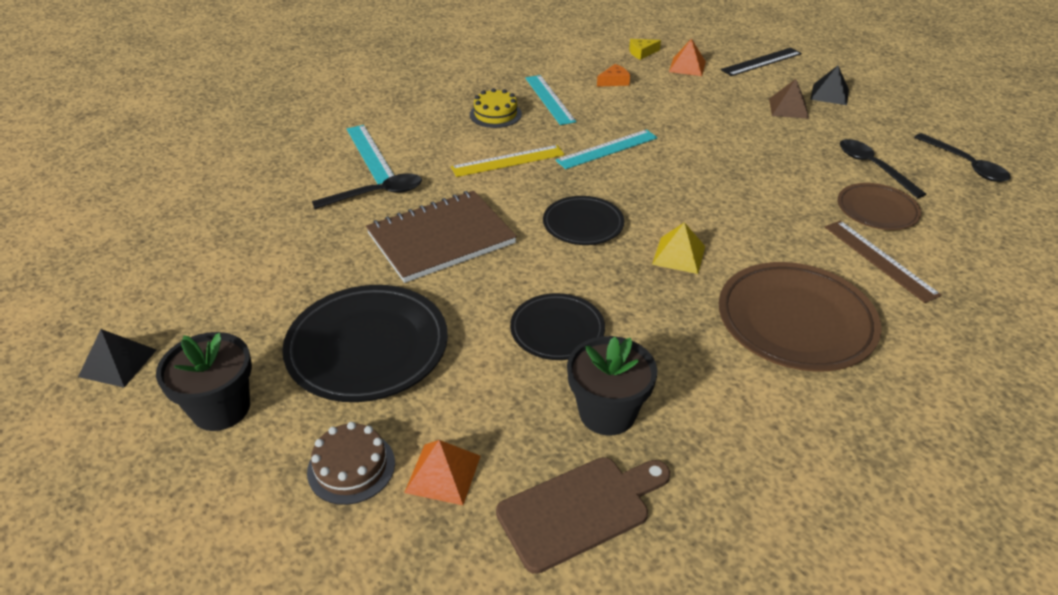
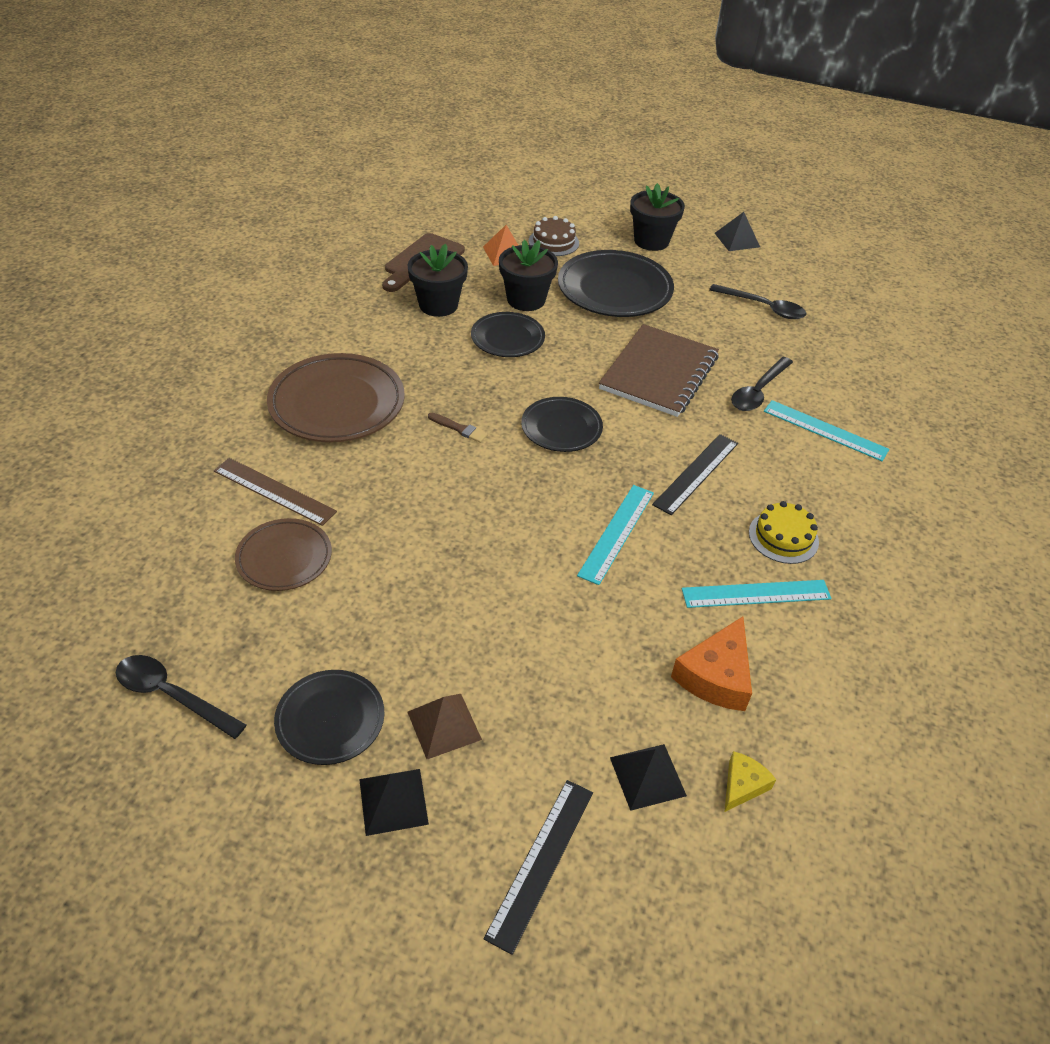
camera: 145 degrees right, 5 degrees up
(488, 376) = (526, 300): none -> black flower pot
(508, 161) = (696, 473): yellow ruler -> black ruler
(549, 99) = (756, 594): turquoise ruler -> turquoise ruler turned 45 degrees counterclockwise
(614, 81) = (716, 676): orange cheese -> orange cheese, size x1.75
(679, 255) = (459, 428): yellow pyramid -> brown brush
(687, 66) = (647, 776): orange pyramid -> black pyramid
(858, 128) = (330, 720): none -> black plate
(873, 167) = (297, 634): black spoon -> black spoon (763, 307)

